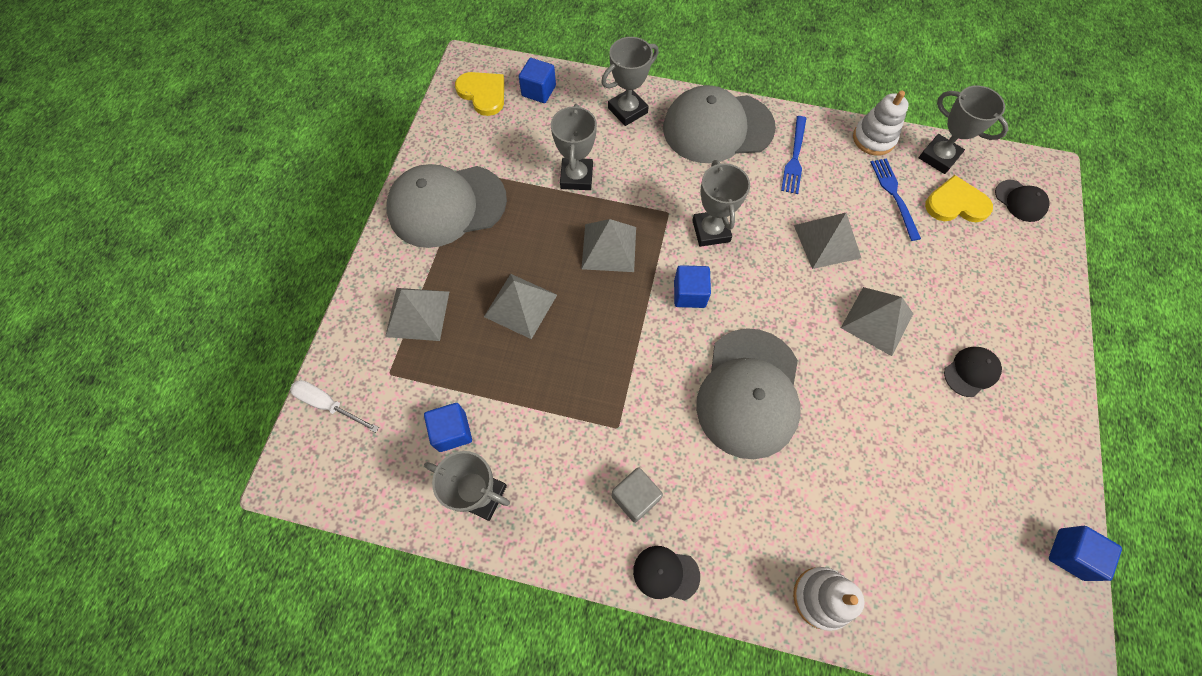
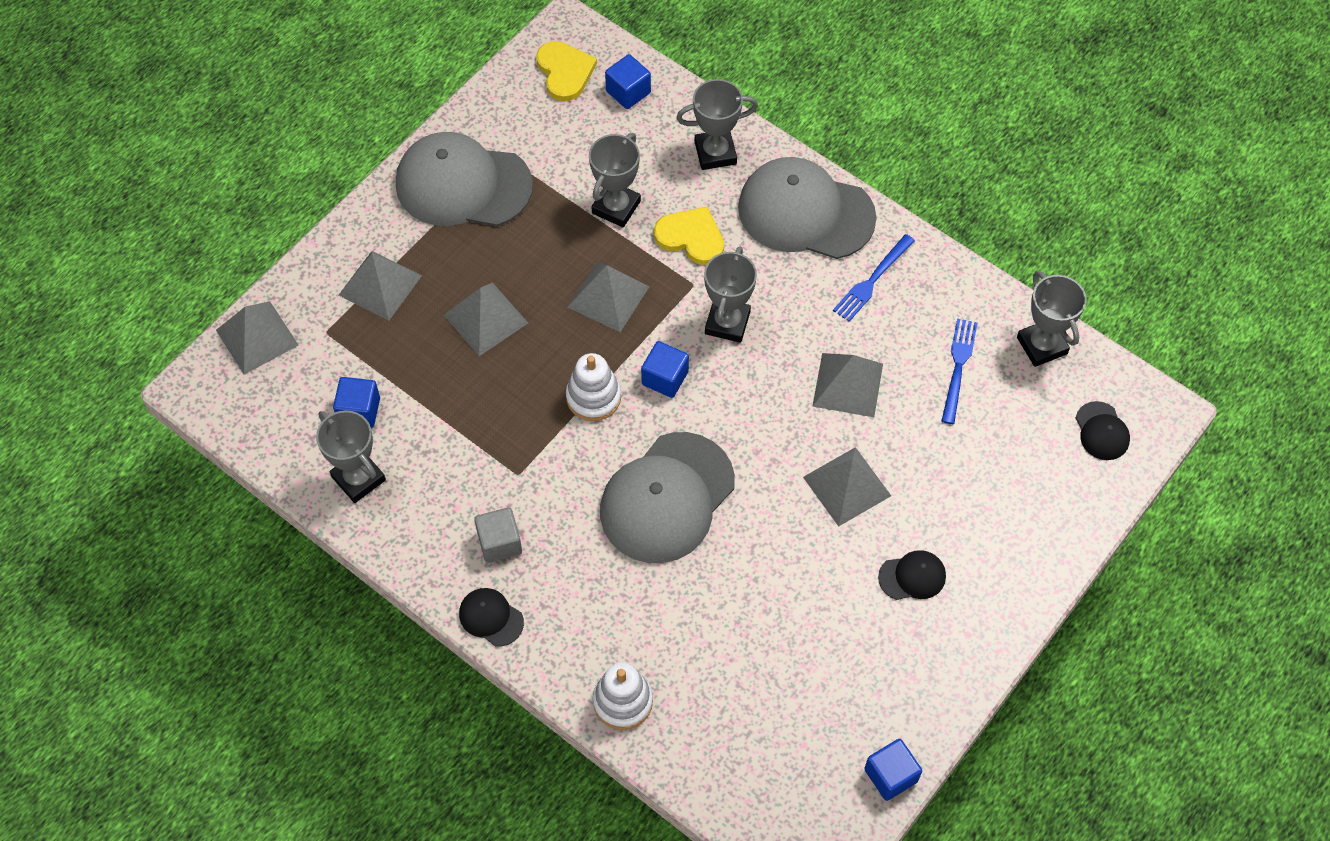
camera: 25 degrees right, 5 degrees down
(328, 404) = (257, 337): white screwdriver -> grey pyramid
(873, 139) = (979, 295): white stacking toy -> white stacking toy (593, 397)
(956, 203) = (1023, 404): yellow heart -> yellow heart (691, 237)

